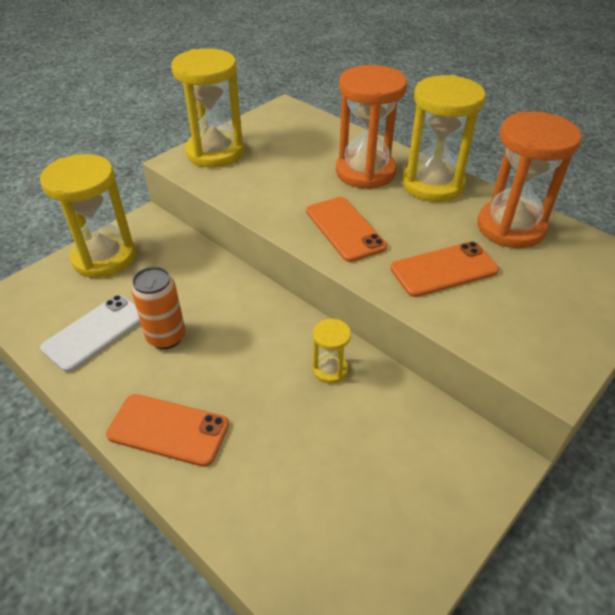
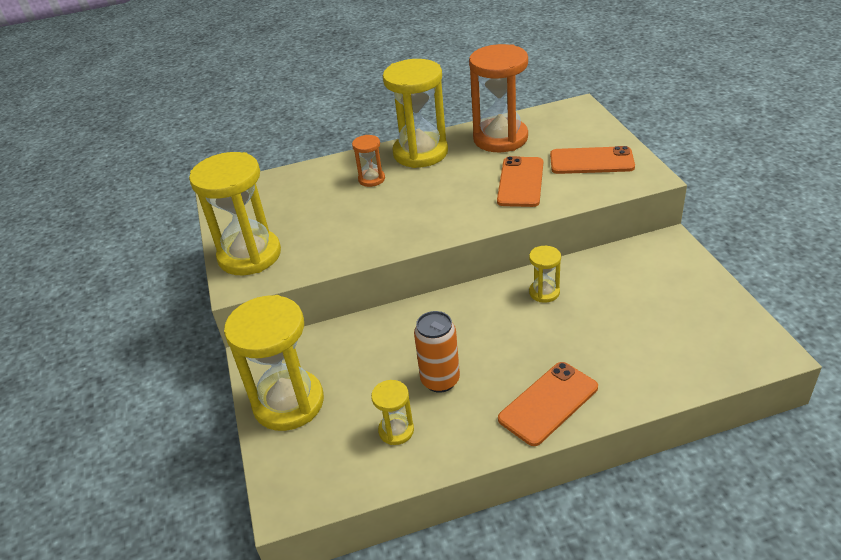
camera: 55 degrees left, 5 degrees down
(95, 332) = (396, 430): white phone -> yellow hourglass
(345, 229) = (435, 212): orange phone -> orange phone (591, 161)
(365, 172) = (371, 179): orange hourglass -> orange hourglass, size x0.47

